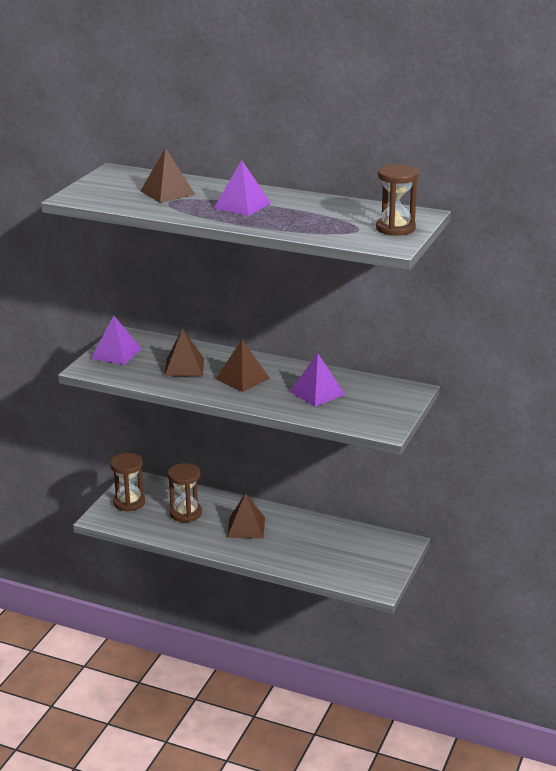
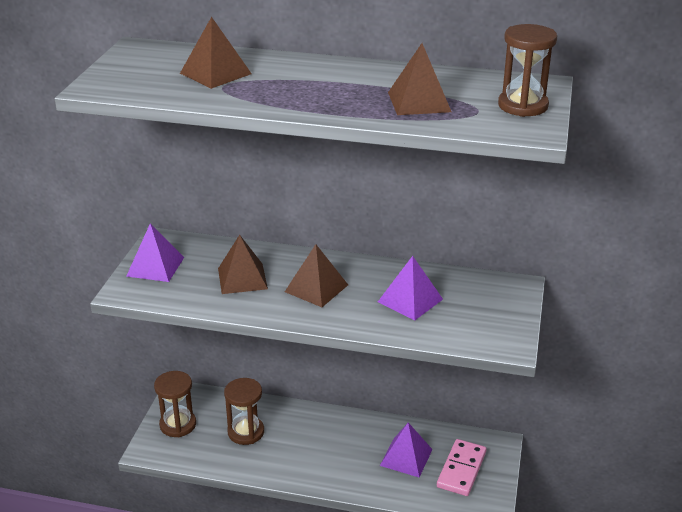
camera: 10 degrees left, 5 degrees up
(242, 205) = (317, 86): purple pyramid -> purple pyramid (406, 457)
(246, 527) = (318, 443): brown pyramid -> brown pyramid (419, 102)
(364, 558) = (461, 469): none -> pink domino

